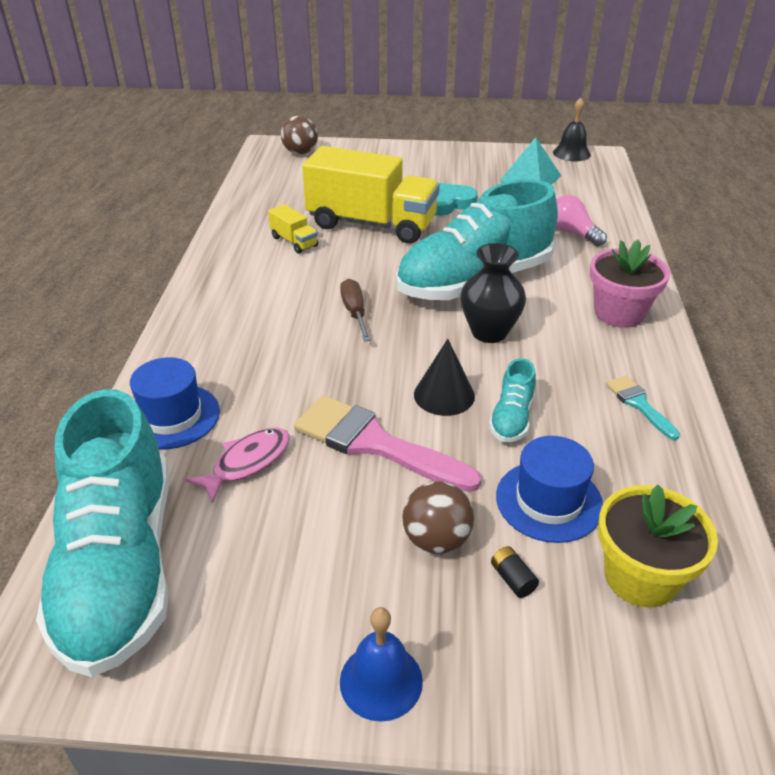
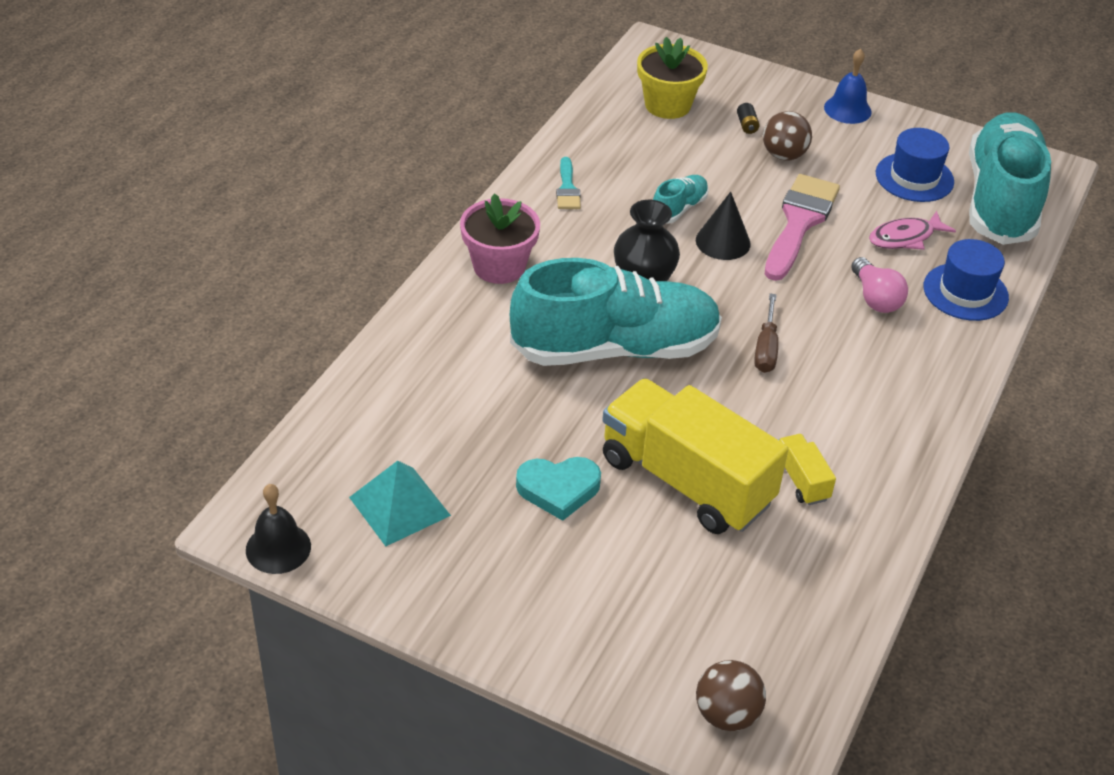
camera: 160 degrees left, 5 degrees up
(374, 443) = (799, 222): pink brush -> pink brush turned 120 degrees counterclockwise
(549, 501) = (693, 153): blue hat -> blue hat (914, 177)
(572, 233) = (443, 381): pink light bulb -> pink light bulb (875, 298)

